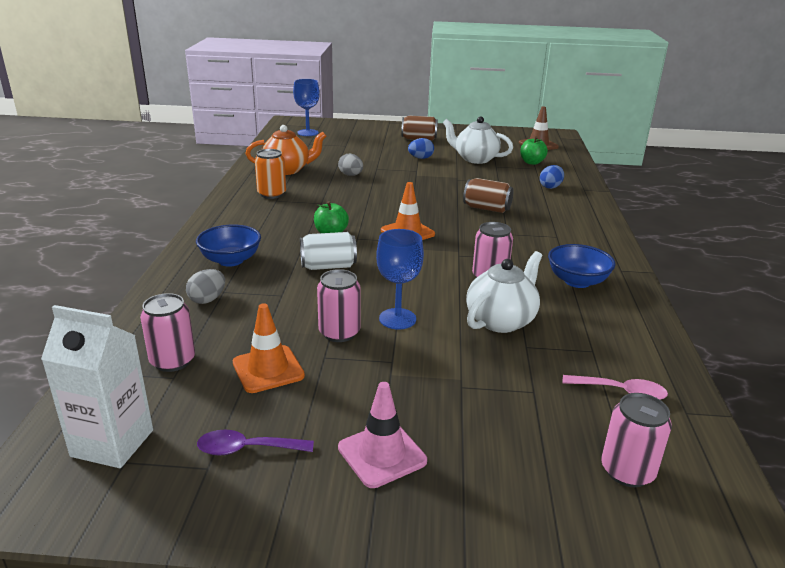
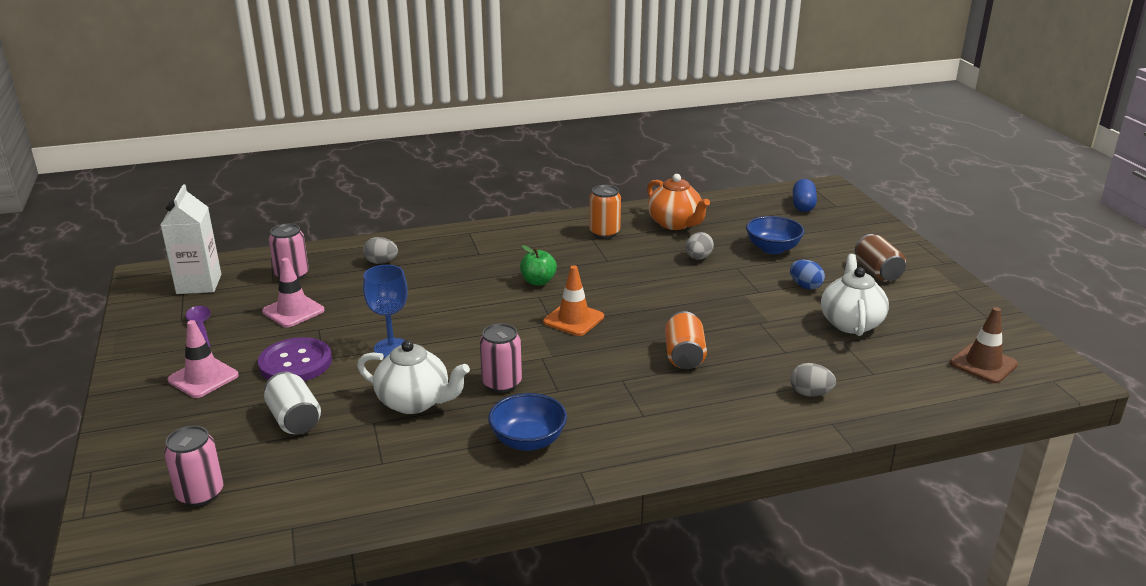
camera: 70 degrees right, 0 degrees up
(231, 260) = (451, 253): blue bowl -> blue bowl (772, 249)
(268, 369) = (293, 311): orange traffic cone -> pink traffic cone
(308, 133) = (803, 205): blue goblet -> blue capsule
(328, 266) = (469, 296): white can -> white can (294, 419)
(339, 333) = (356, 327): pink can -> none
(389, 380) = (295, 363): none -> purple button
(487, 208) = (684, 356): brown can -> orange can
(532, 162) = (893, 367): green apple -> none
(550, 187) = (810, 393): blue egg -> grey egg
(620, 392) = (314, 484): pink spoon -> none

